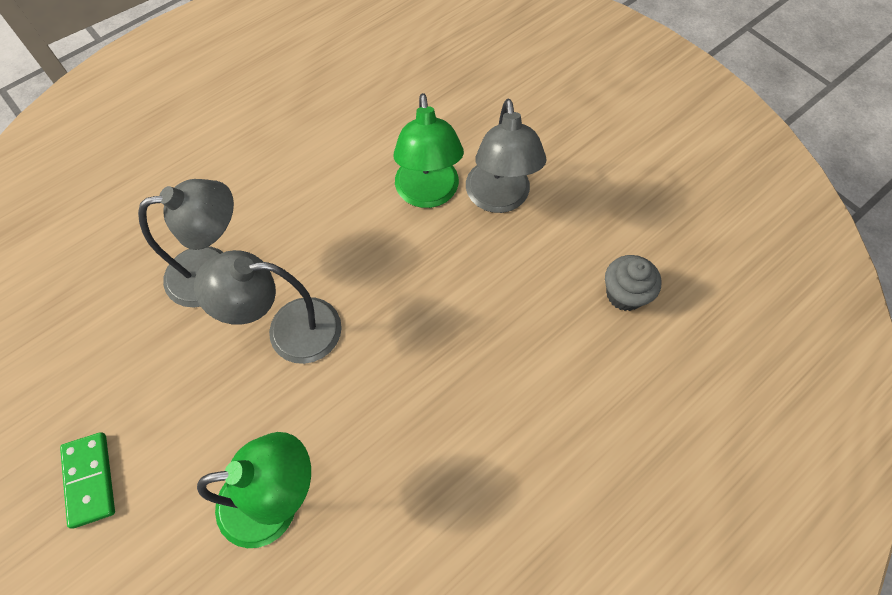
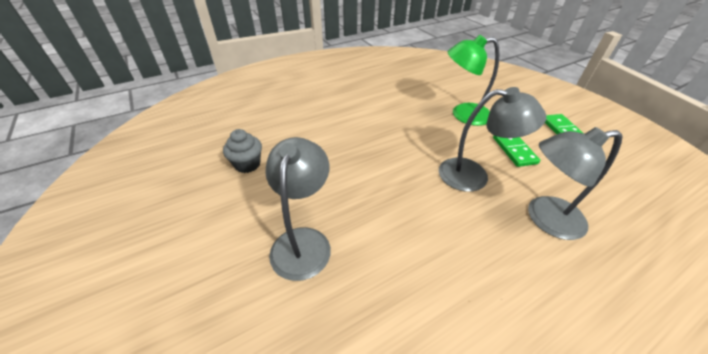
camera: 170 degrees left, 20 degrees down
(207, 402) = (514, 150): none -> green domino
(428, 194) = (366, 256): green lamp -> none

